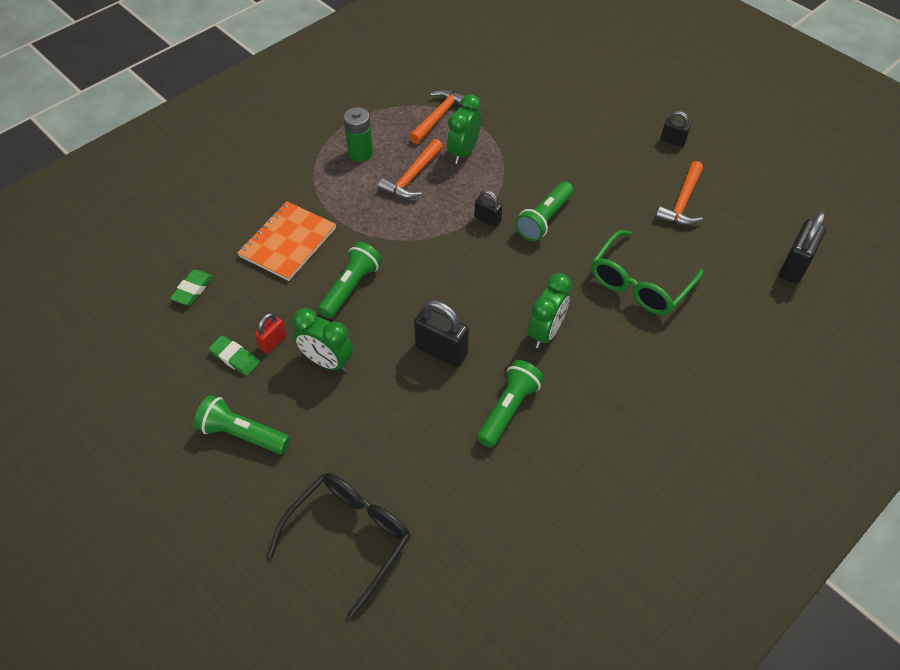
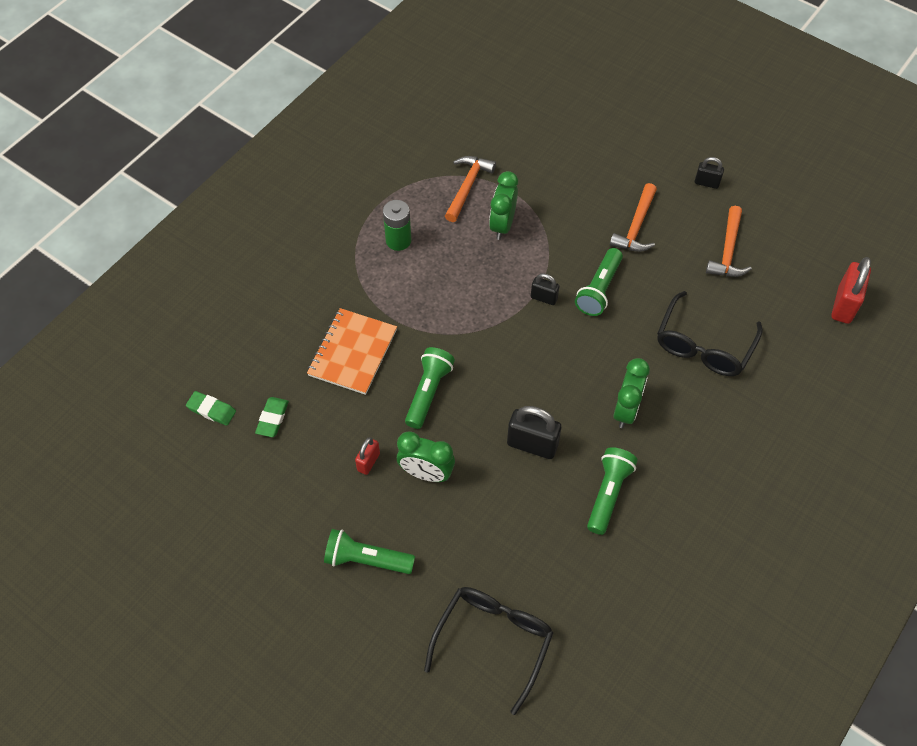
camera: 10 degrees left, 5 degrees up
(235, 357) = (336, 483): green eraser -> green eraser (211, 410)
(412, 177) = (458, 261): orange hammer -> orange hammer (636, 226)
(639, 284) = (703, 346): green glasses -> black glasses
(794, 266) = (844, 305): black padlock -> red padlock

